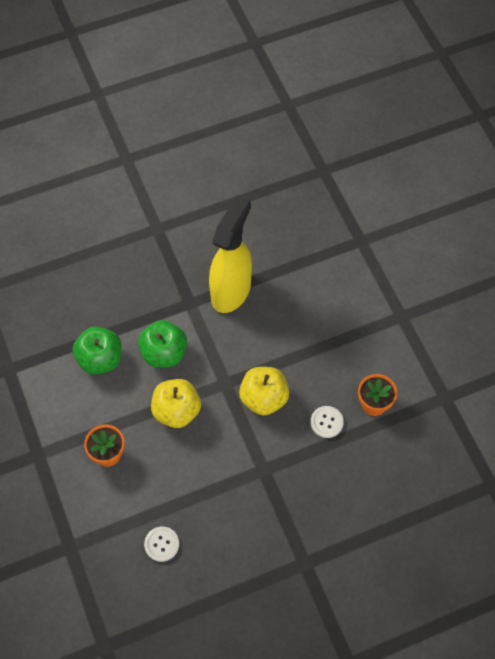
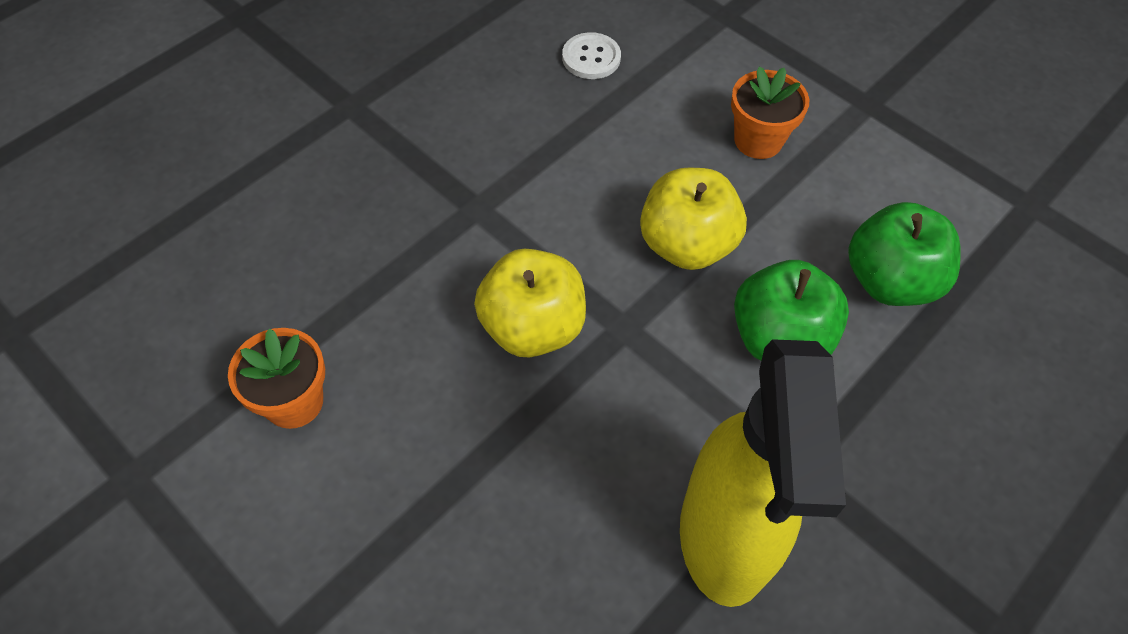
camera: 155 degrees right, 5 degrees down
(326, 422) = (385, 329): white button -> none

